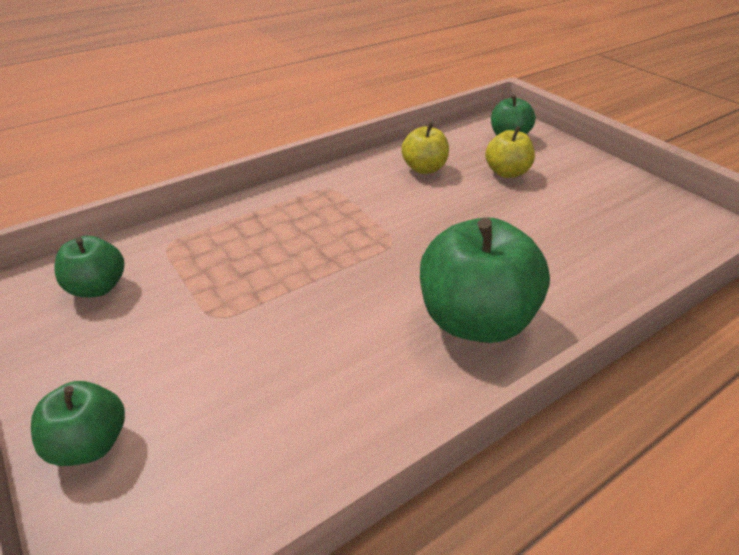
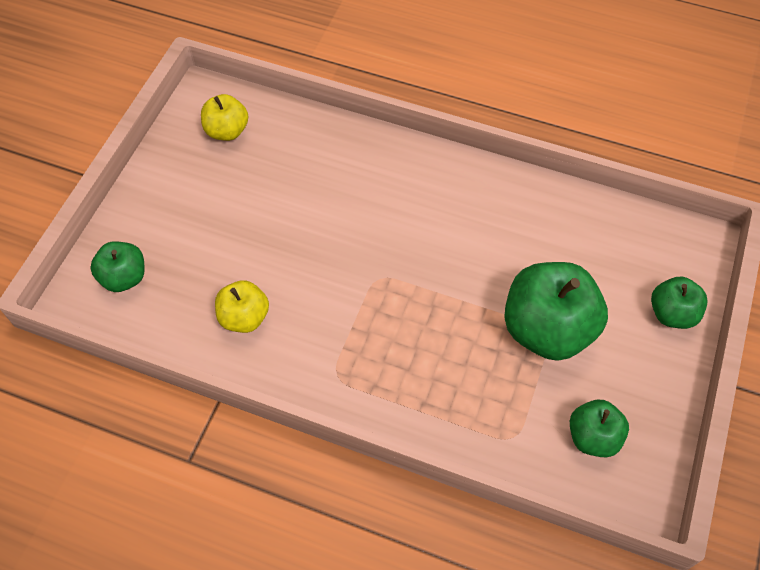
camera: 125 degrees left, 20 degrees up
(475, 320) = (424, 189): green apple -> green apple (547, 329)
(507, 172) = (207, 249): yellow apple -> yellow apple (227, 131)

